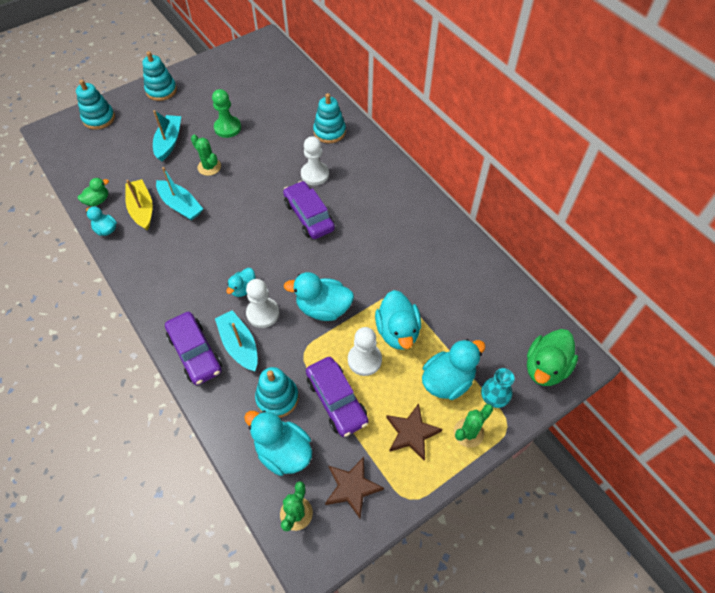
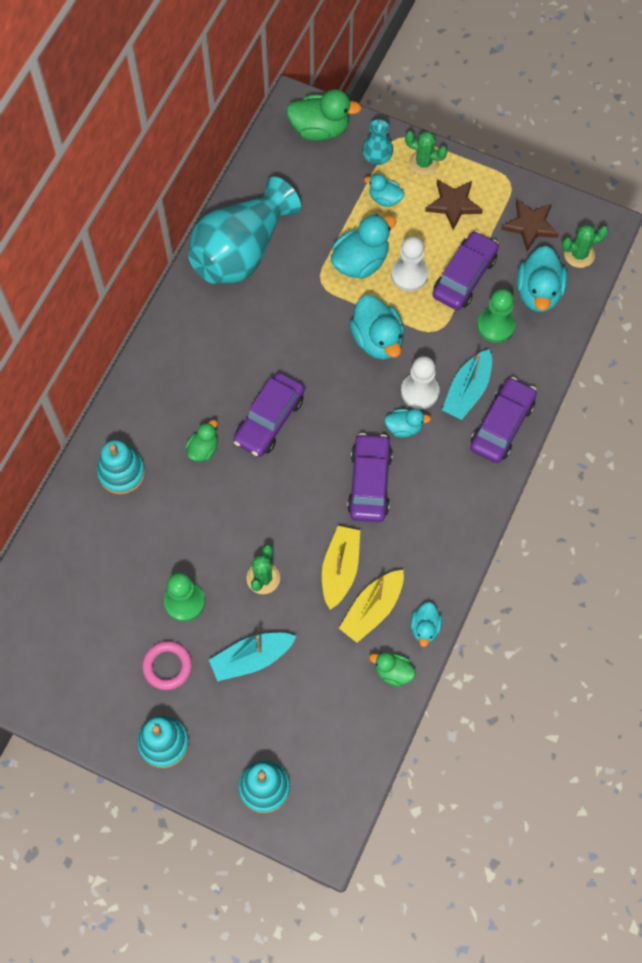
camera: 120 degrees left, 10 degrees up
(180, 205) = (340, 569): turquoise boat -> yellow boat
(199, 107) = (167, 666): none -> pink ring
(222, 248) = (369, 483): none -> purple car
(277, 398) = (495, 326): turquoise stacking toy -> green pawn
(315, 174) = (203, 449): white pawn -> green duck
(447, 380) = (385, 199): turquoise duck -> turquoise duck, size x0.56
(453, 259) = (242, 251): none -> turquoise vase

